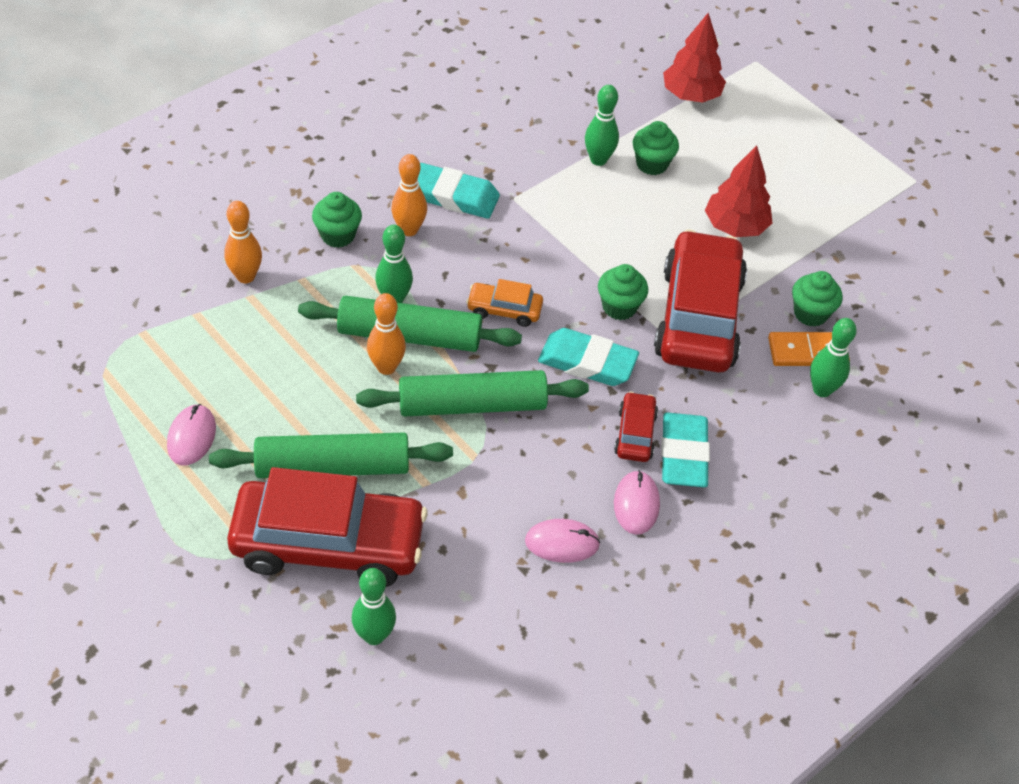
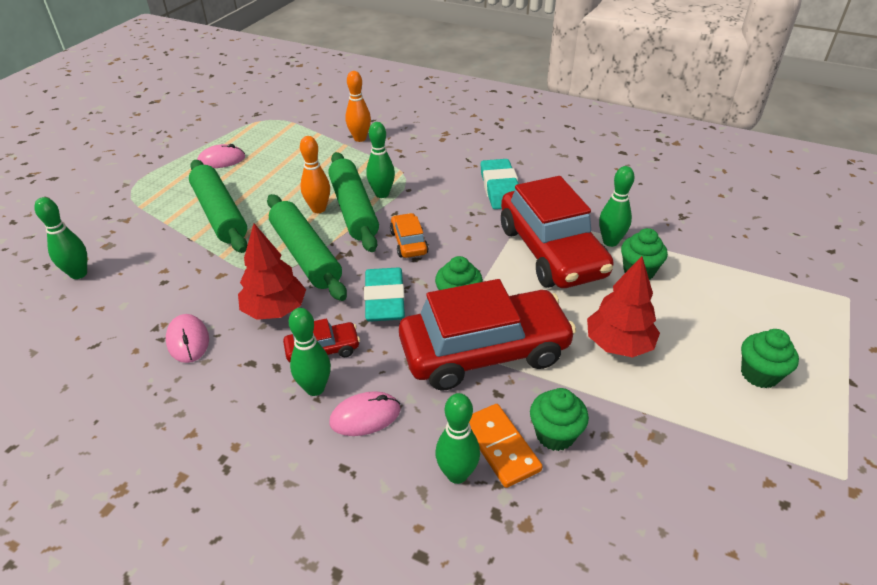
camera: 70 degrees right, 10 degrees down
(328, 544) = (153, 232): red car -> red car (551, 251)
(338, 235) = (421, 157): green cupcake -> green cupcake (759, 374)
(409, 230) = (451, 181): orange bowling pin -> none
(636, 504) = (245, 373): pink mouse -> pink mouse (365, 416)
(683, 454) = (315, 388): turquoise eraser -> green bowling pin
(691, 95) = (749, 270): red tree -> red tree (275, 310)

